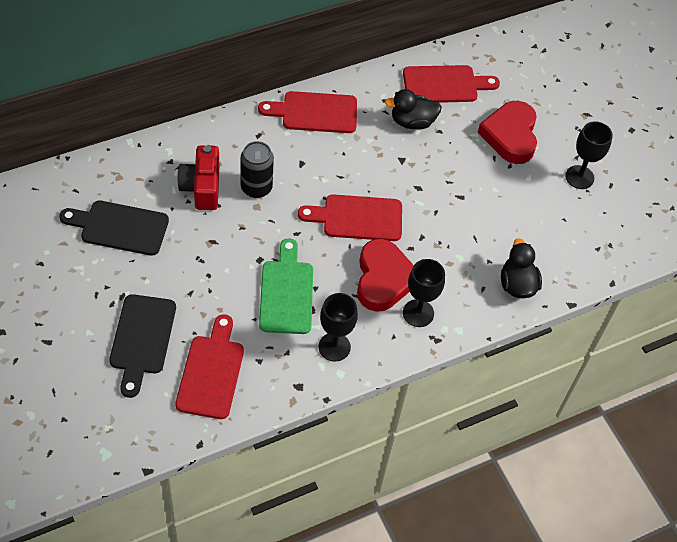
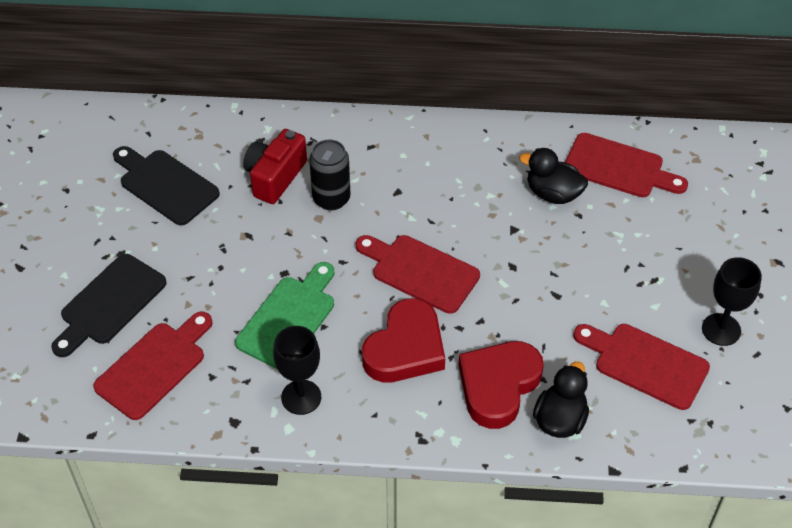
camera: 35 degrees right, 5 degrees down
(314, 113) = (447, 145): red cutting board -> red cutting board (645, 364)
(418, 313) = (420, 401): black goblet -> none
(510, 135) = (663, 251): red heart -> red heart (498, 386)

